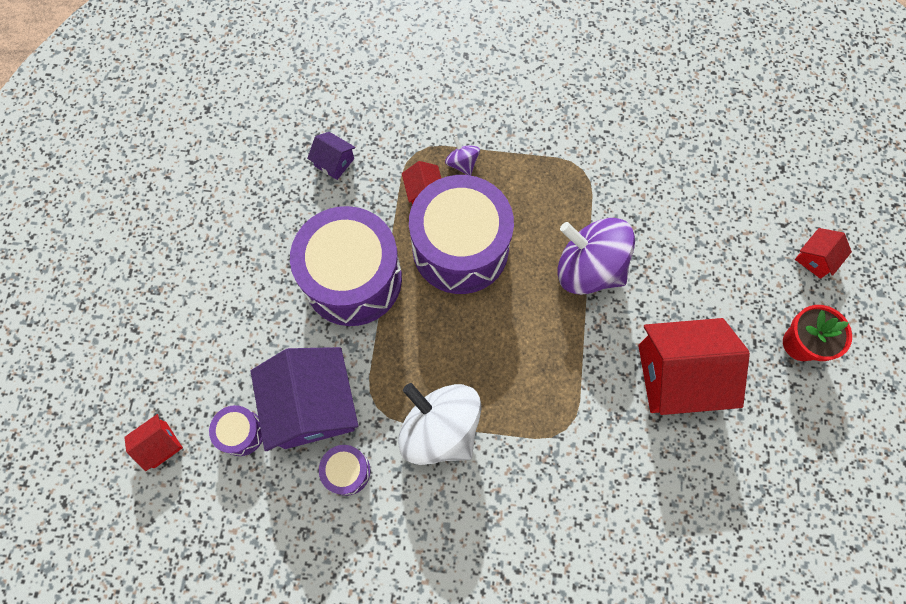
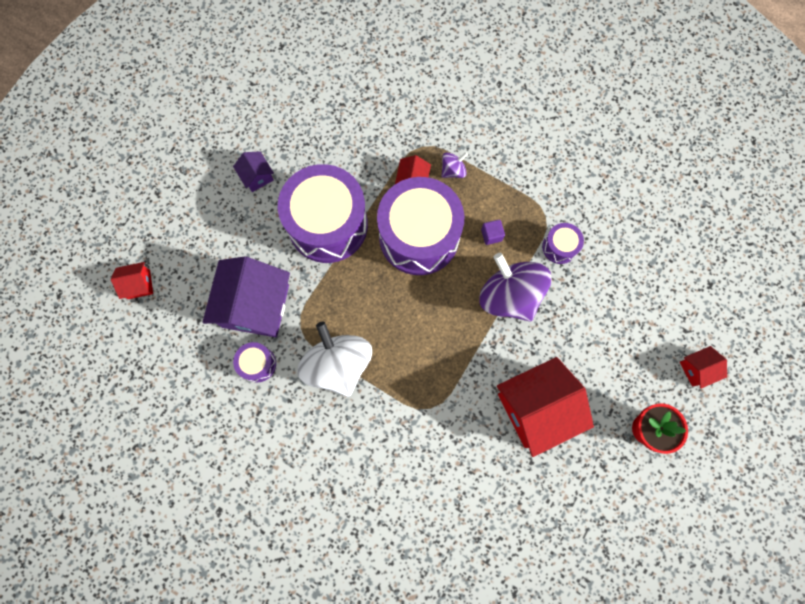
camera: 25 degrees right, 5 degrees up
(242, 433) = (197, 302): purple drum -> purple drum (559, 247)
(334, 162) = (356, 128): purple house -> purple house (257, 176)
(462, 164) = (453, 171): purple spinning top -> purple spinning top turned 60 degrees clockwise
(537, 213) = (491, 235): none -> purple cube
(677, 375) = (536, 408): red house -> red house turned 45 degrees counterclockwise

